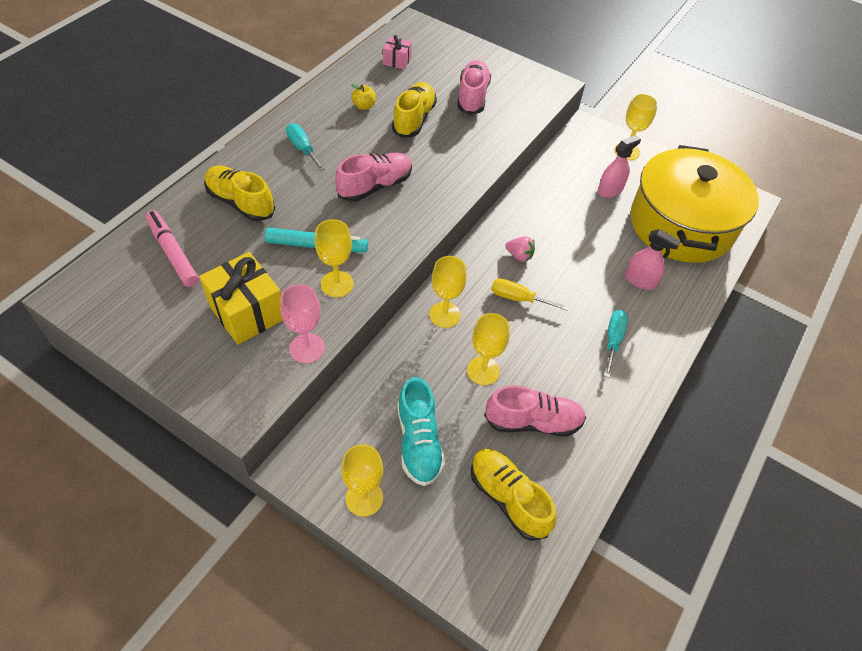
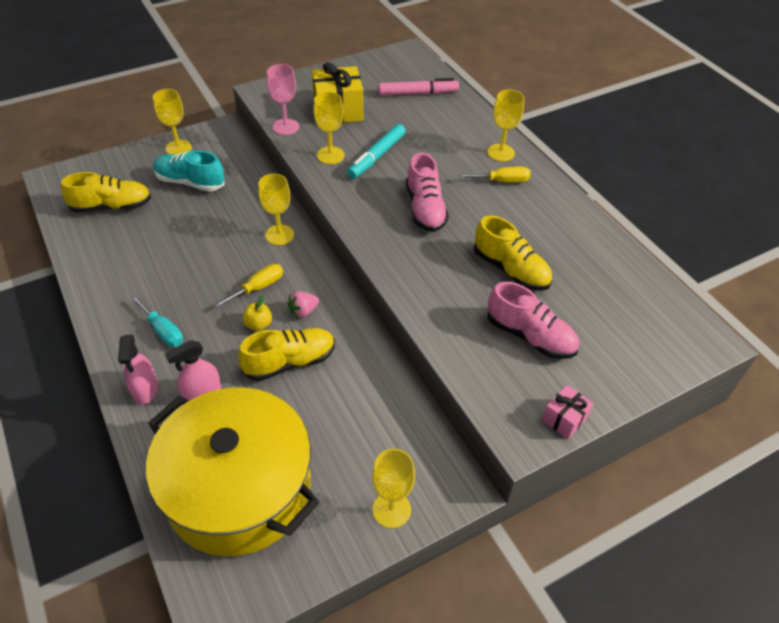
camera: 120 degrees right, 5 degrees down
(240, 202) = (451, 132): yellow shoe -> yellow shoe (290, 362)
(302, 148) = (502, 181): turquoise screwdriver -> yellow screwdriver
(364, 106) = (549, 240): yellow apple -> yellow apple (258, 324)
(397, 61) = (627, 294): pink gift -> pink gift (564, 419)
(483, 371) = (211, 235): yellow goblet -> yellow goblet (501, 152)
(533, 421) = (147, 243): pink shoe -> none
(610, 190) = (337, 444): pink spray bottle -> pink spray bottle (145, 389)

